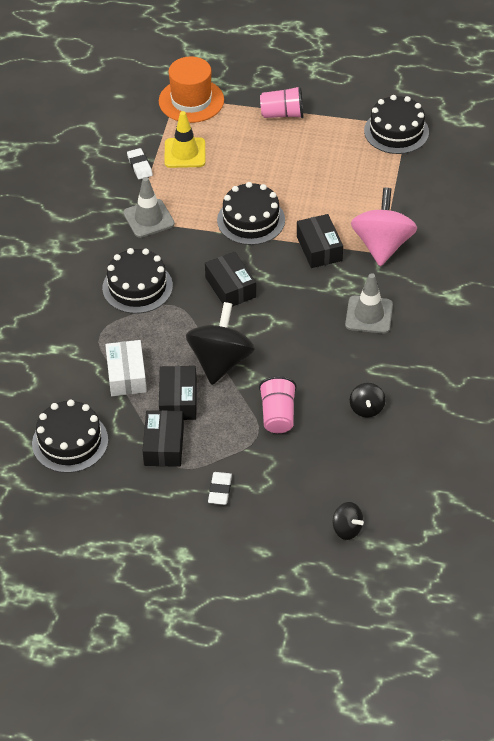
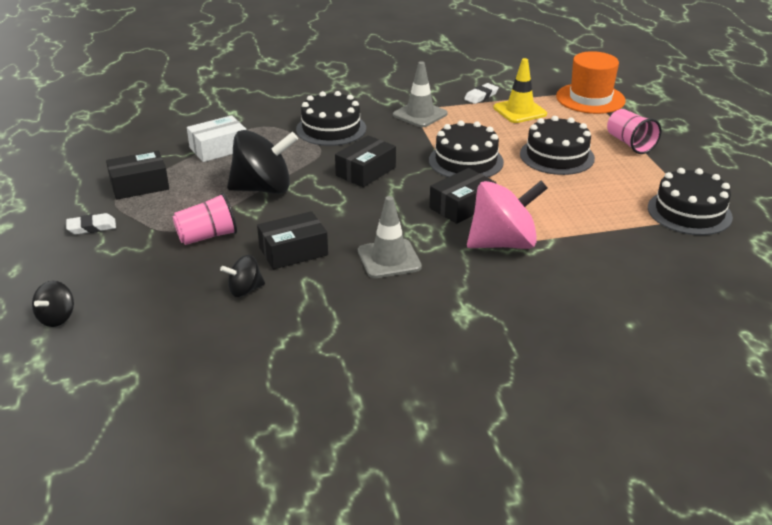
camera: 65 degrees right, 15 degrees down
(70, 442) = (127, 143): black cake -> black cake (557, 156)
(178, 400) = (201, 179): black box -> black box (293, 251)

